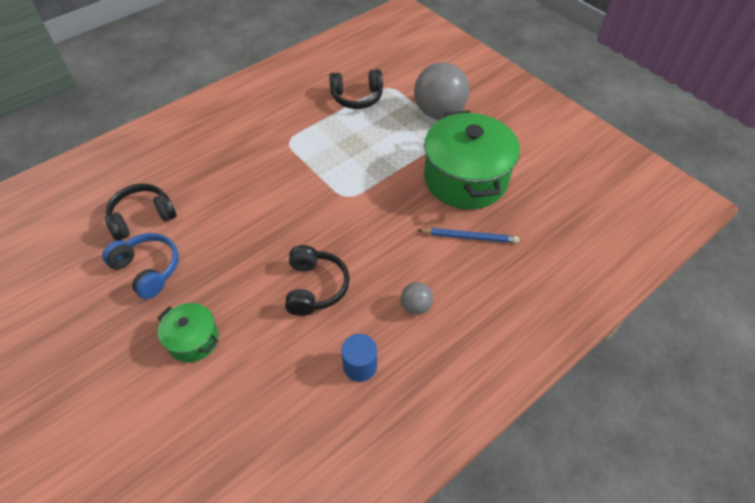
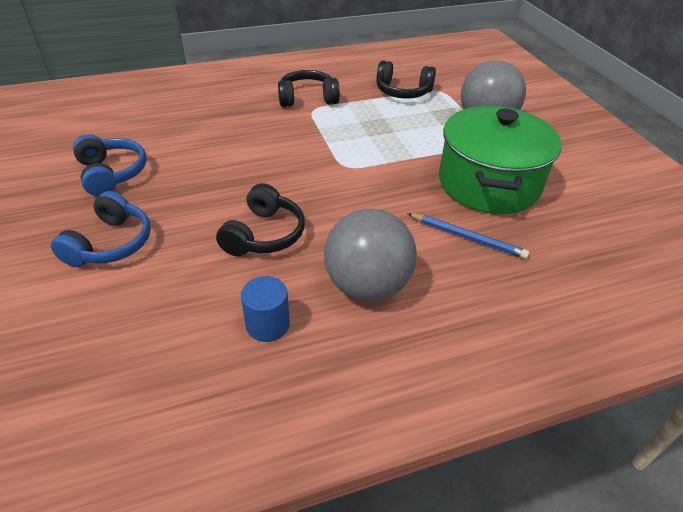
camera: 20 degrees right, 10 degrees down
(142, 217) = (137, 133): black headphones -> black headphones (307, 98)
(193, 340) = (110, 243): green pot -> blue headphones
(416, 306) = (367, 286): grey ball -> grey ball, size x2.16

